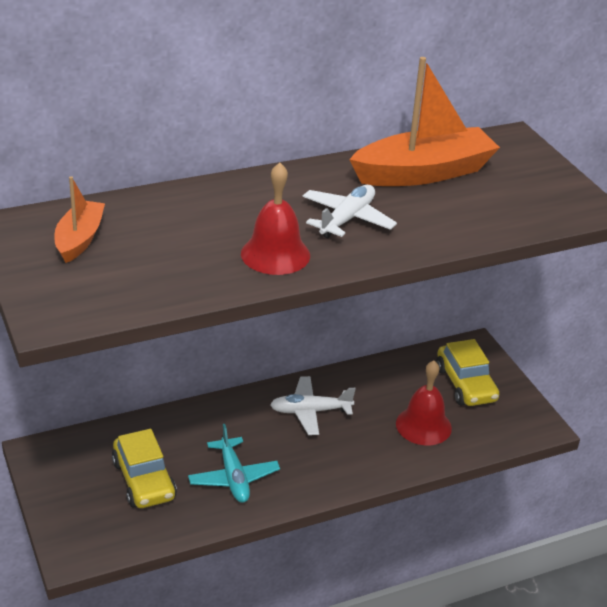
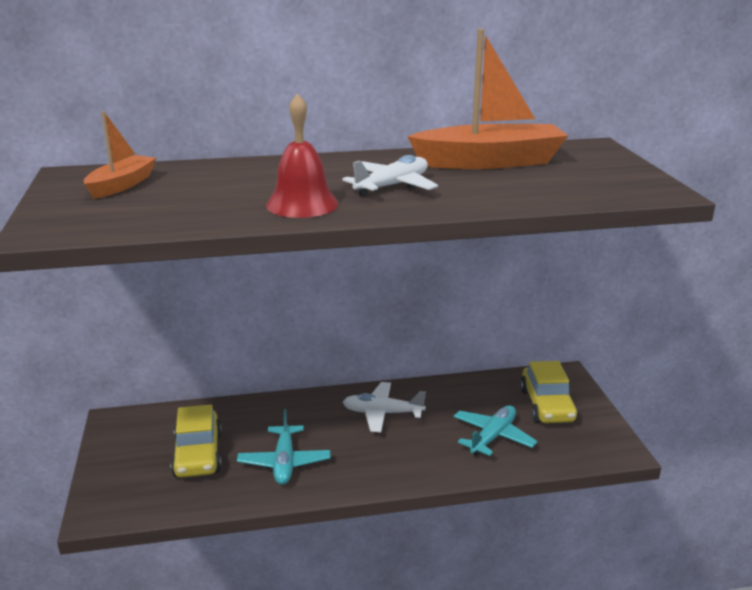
camera: 15 degrees right, 10 degrees down
(423, 425) = (493, 437): red bell -> turquoise plane

